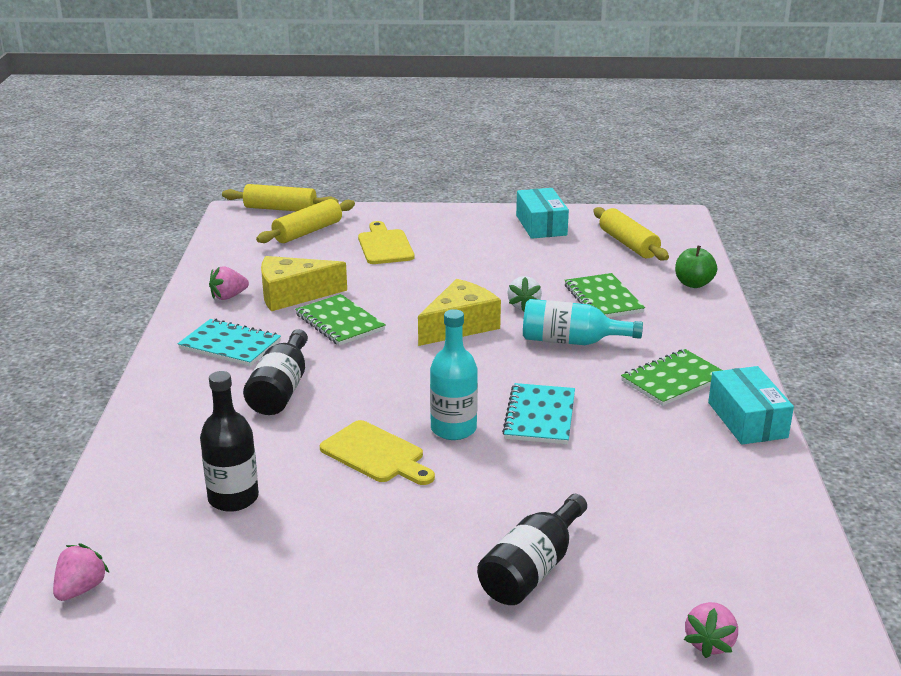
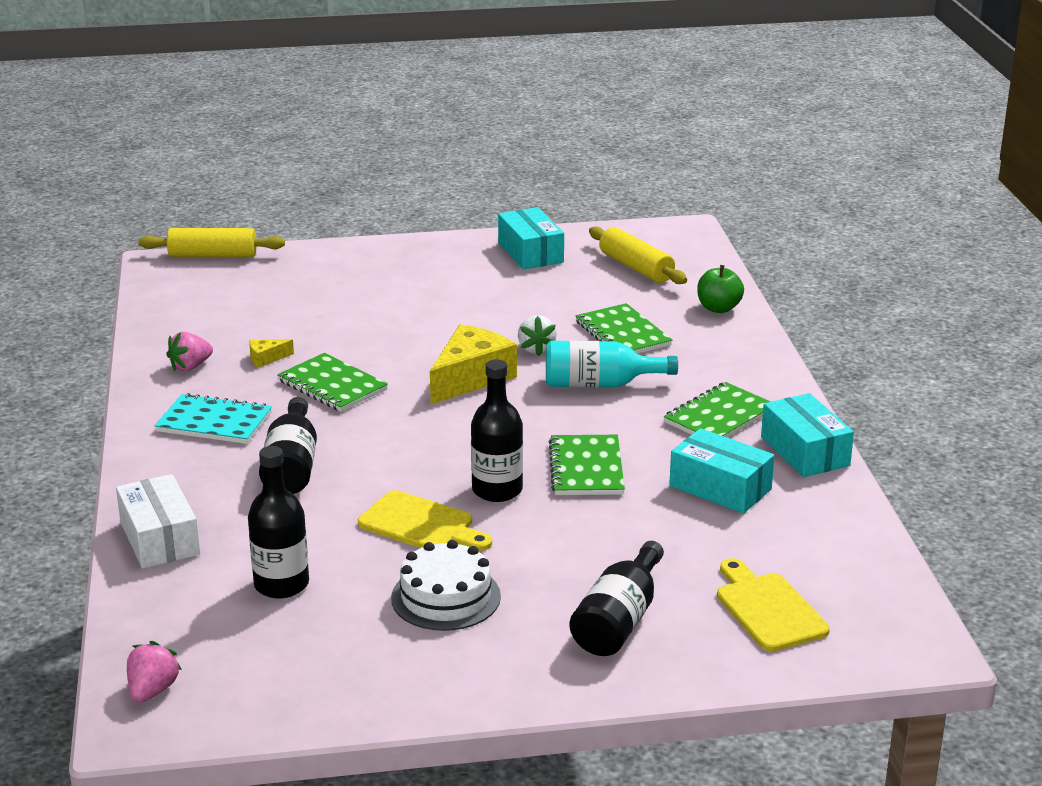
camera: 10 degrees left, 0 degrees up
(145, 443) = (159, 538): none -> white box
(293, 295) = (266, 358): yellow cheese -> yellow cheese, size x0.44
(308, 232) = (256, 281): yellow rolling pin -> none
(376, 527) = (446, 597): none -> white cake
(385, 246) = (355, 291): yellow cutting board -> yellow cutting board (768, 609)
(453, 429) = (497, 490): turquoise bottle -> black bottle
(540, 416) = (586, 468): turquoise notebook -> green notebook
(660, 447) = (720, 487): none -> turquoise box
(709, 643) = (809, 668): pink strawberry -> none

